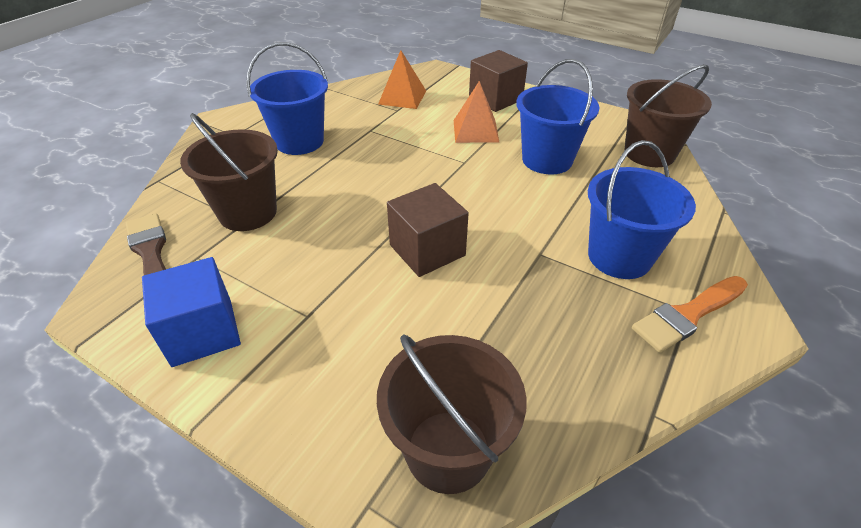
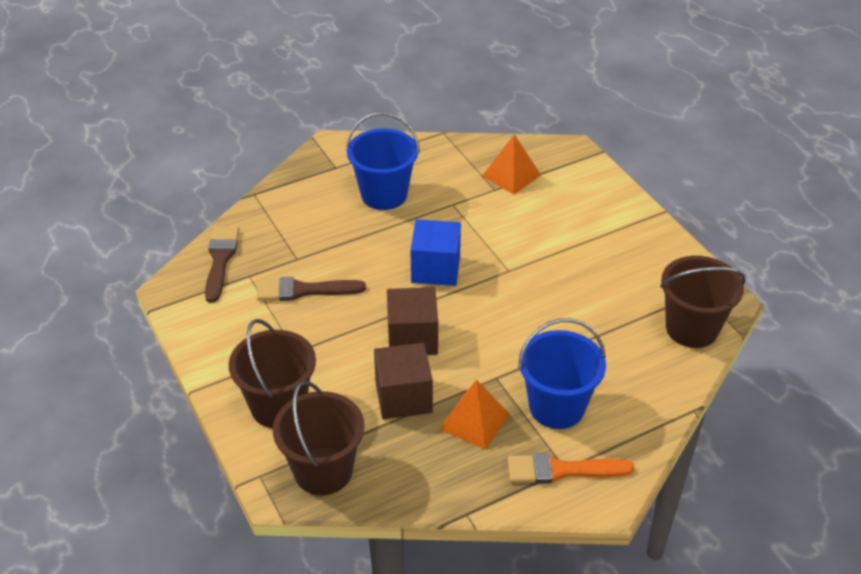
camera: 30 degrees right, 0 degrees up
(202, 332) = (225, 334): blue cube -> blue cube (435, 269)
(248, 212) = (303, 251): brown bucket -> brown bucket (278, 406)
(274, 248) = (304, 290): none -> brown brush
(475, 131) = (548, 241): orange pyramid -> orange pyramid (474, 421)
(495, 99) = (601, 210): brown cube -> brown cube (403, 397)
(547, 160) = (585, 297): blue bucket -> none

